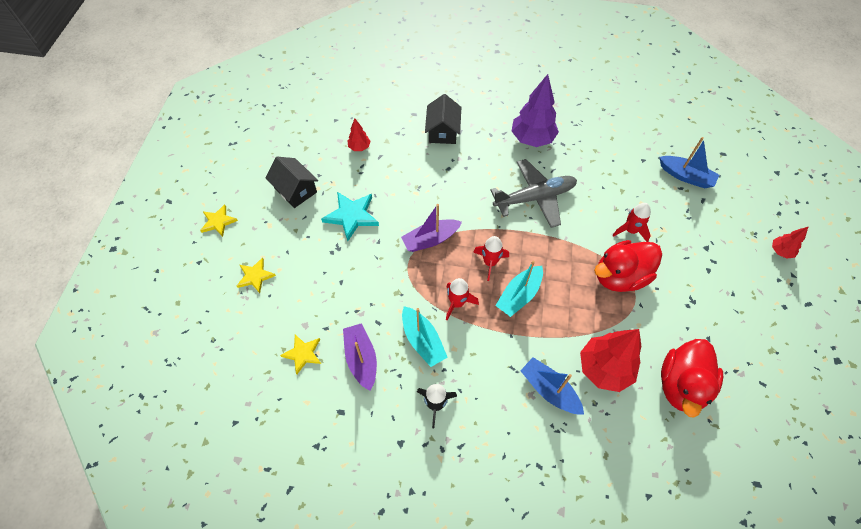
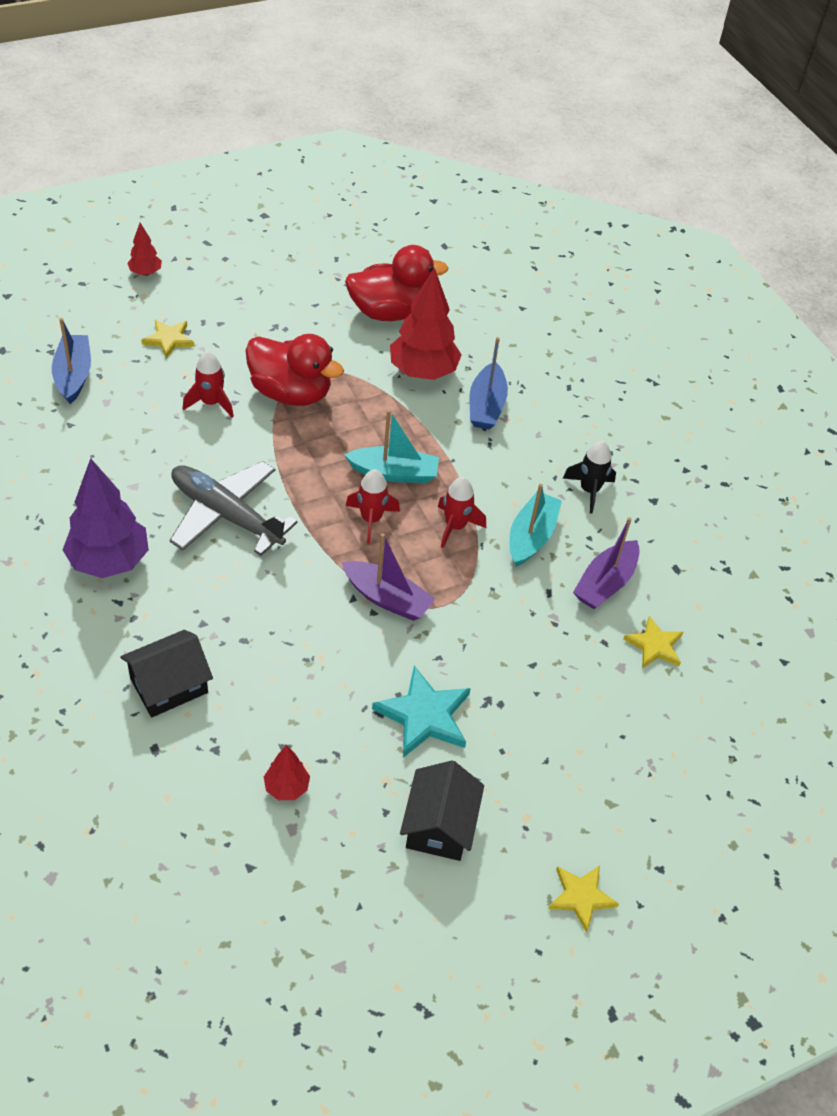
camera: 130 degrees left, 10 degrees down
(255, 276) = (614, 773): yellow star -> yellow star (169, 339)

